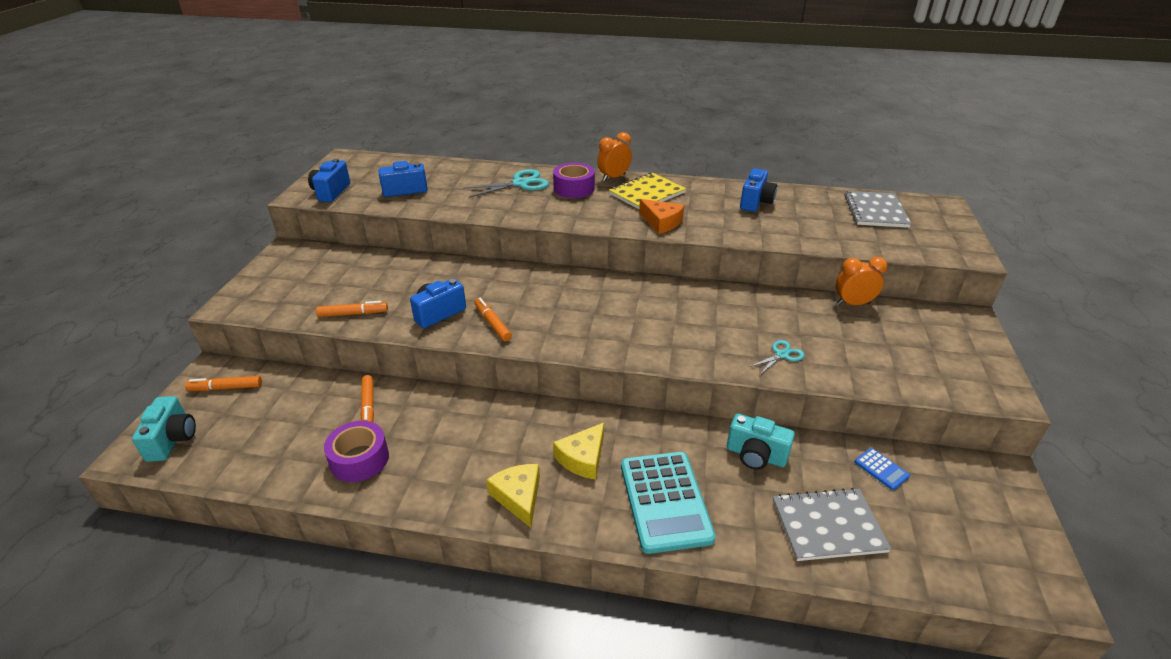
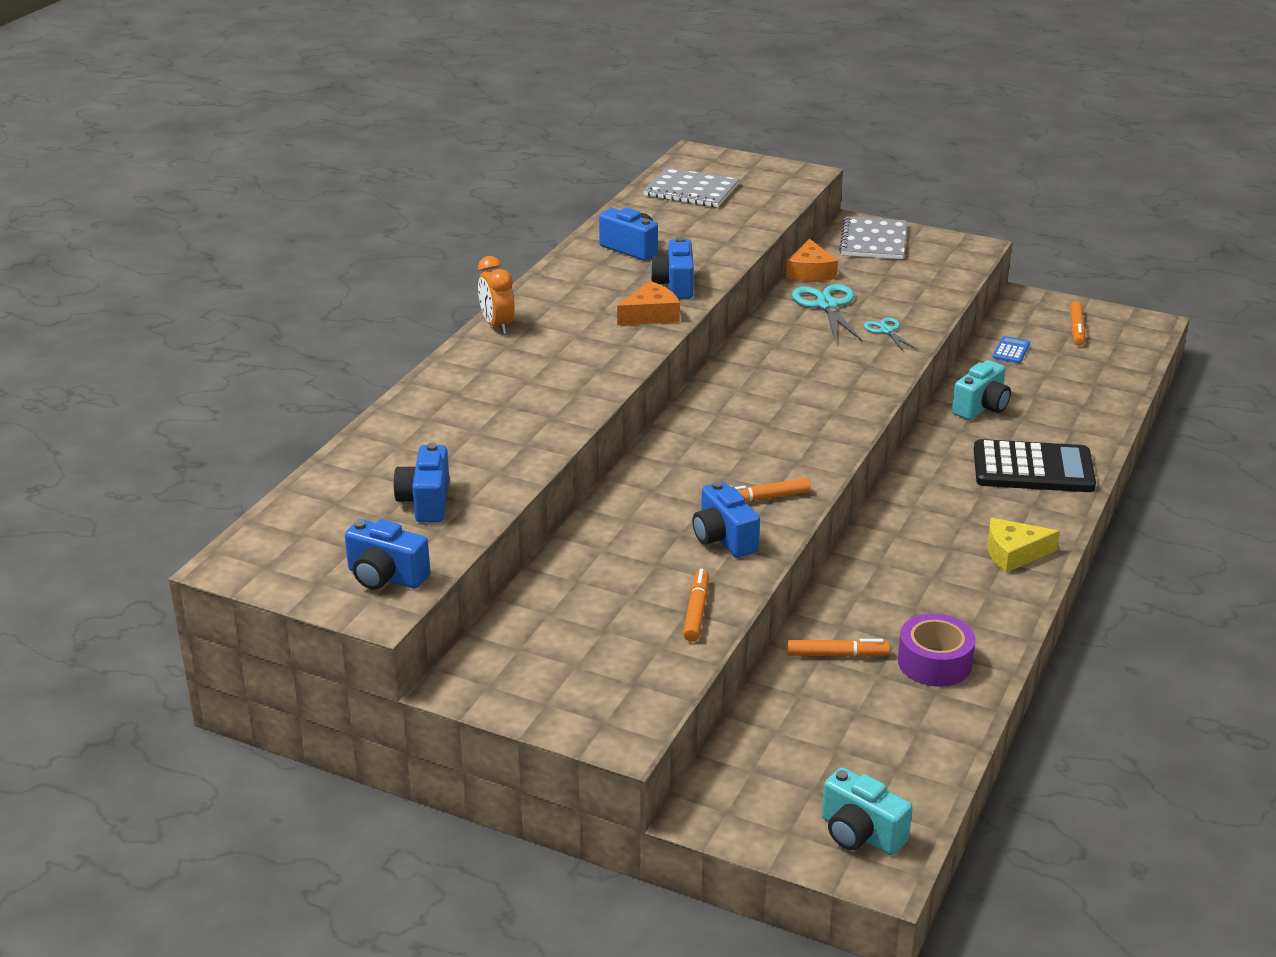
camera: 75 degrees left, 5 degrees down
(173, 440) = (860, 834): turquoise camera -> turquoise camera turned 150 degrees counterclockwise
(225, 388) = (755, 792): orange marker -> orange marker (1076, 329)
(520, 183) = (469, 399): turquoise scissors -> turquoise scissors (827, 305)
(574, 188) = (514, 359): purple tape -> none
(583, 458) = (964, 506): yellow cheese -> none
(647, 193) = (563, 311): yellow notebook -> none
(665, 501) = (1033, 468): turquoise calculator -> black calculator
(712, 225) = (674, 285): none -> blue camera
(828, 526) = (1073, 394): grey notebook -> grey notebook (873, 241)
(853, 304) = (810, 272): orange clock -> orange cheese
(881, 469) = (1011, 351): blue calculator -> blue calculator turned 45 degrees counterclockwise

